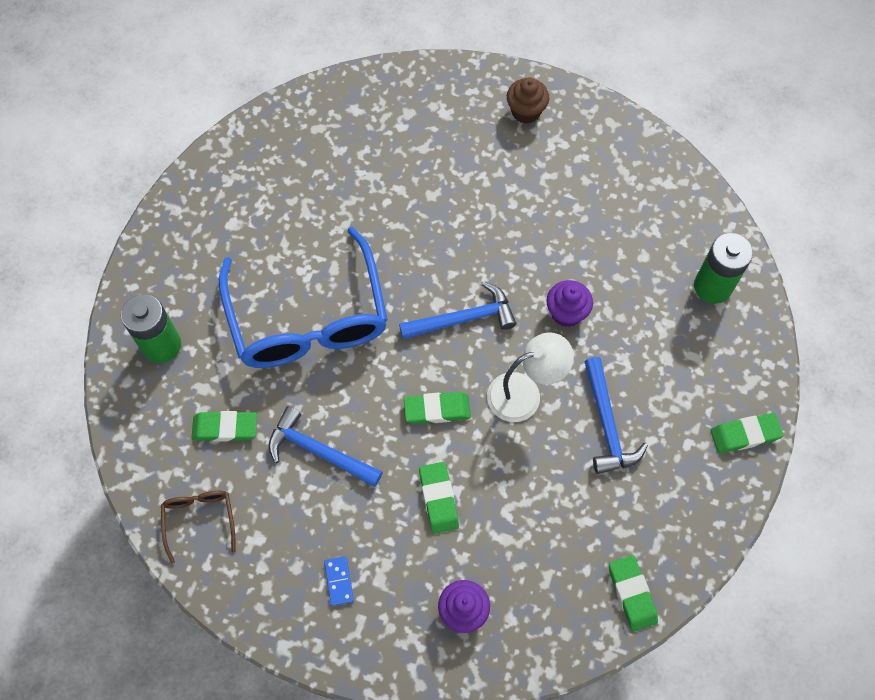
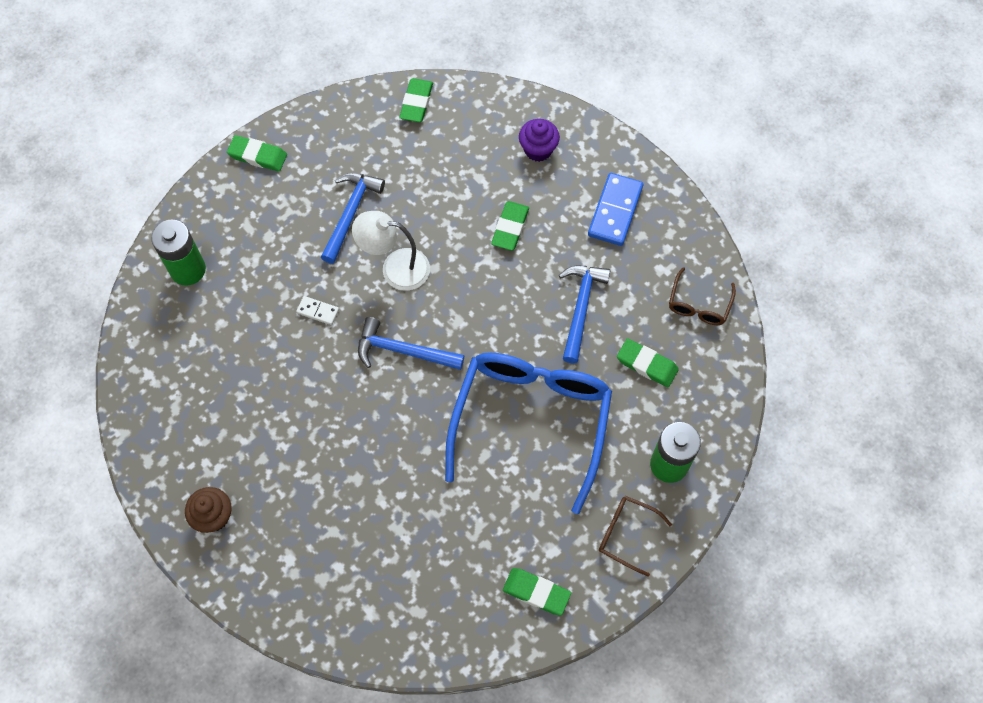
camera: 150 degrees left, 0 degrees up
(174, 268) = (626, 534): none -> brown glasses
(319, 451) = (581, 308): blue hammer -> blue hammer turned 135 degrees counterclockwise
(339, 581) = (615, 211): blue domino -> blue domino, size x1.96
(437, 409) = (471, 291): green eraser -> green eraser (536, 592)
(566, 313) = (318, 311): purple cupcake -> white domino

